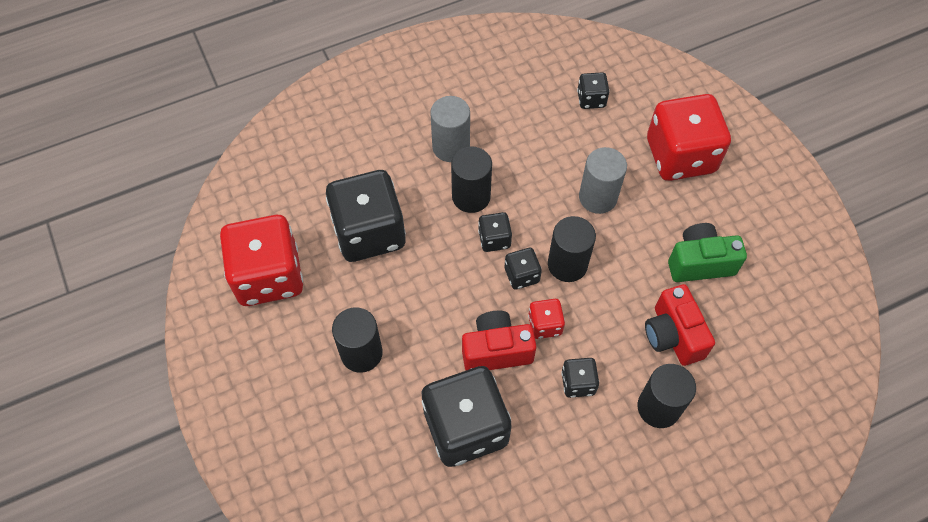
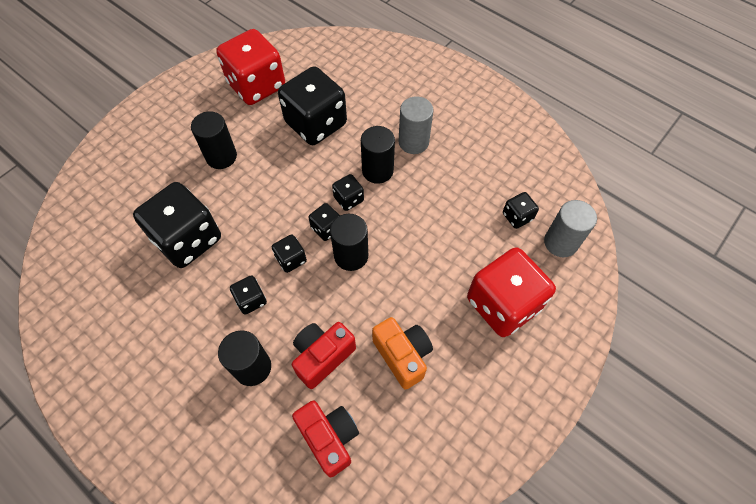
camera: 65 degrees right, 0 degrees up
(496, 350) = (256, 235): red camera -> red camera (329, 438)
(545, 325) = (291, 259): red dice -> black dice
(598, 197) = (424, 255): grey cylinder -> grey cylinder (560, 242)
(700, 262) = (402, 355): green camera -> orange camera

